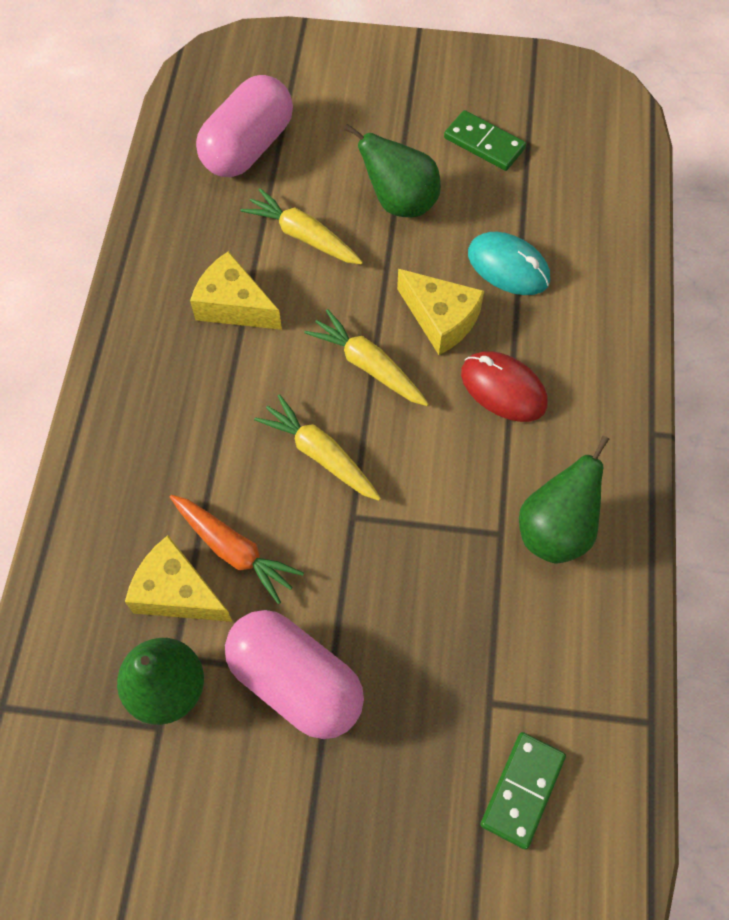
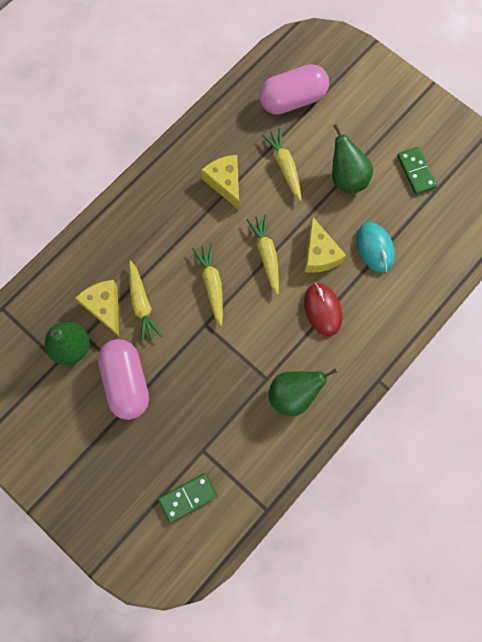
camera: 35 degrees right, 10 degrees up
(234, 550) = (142, 304): orange carrot -> yellow carrot

